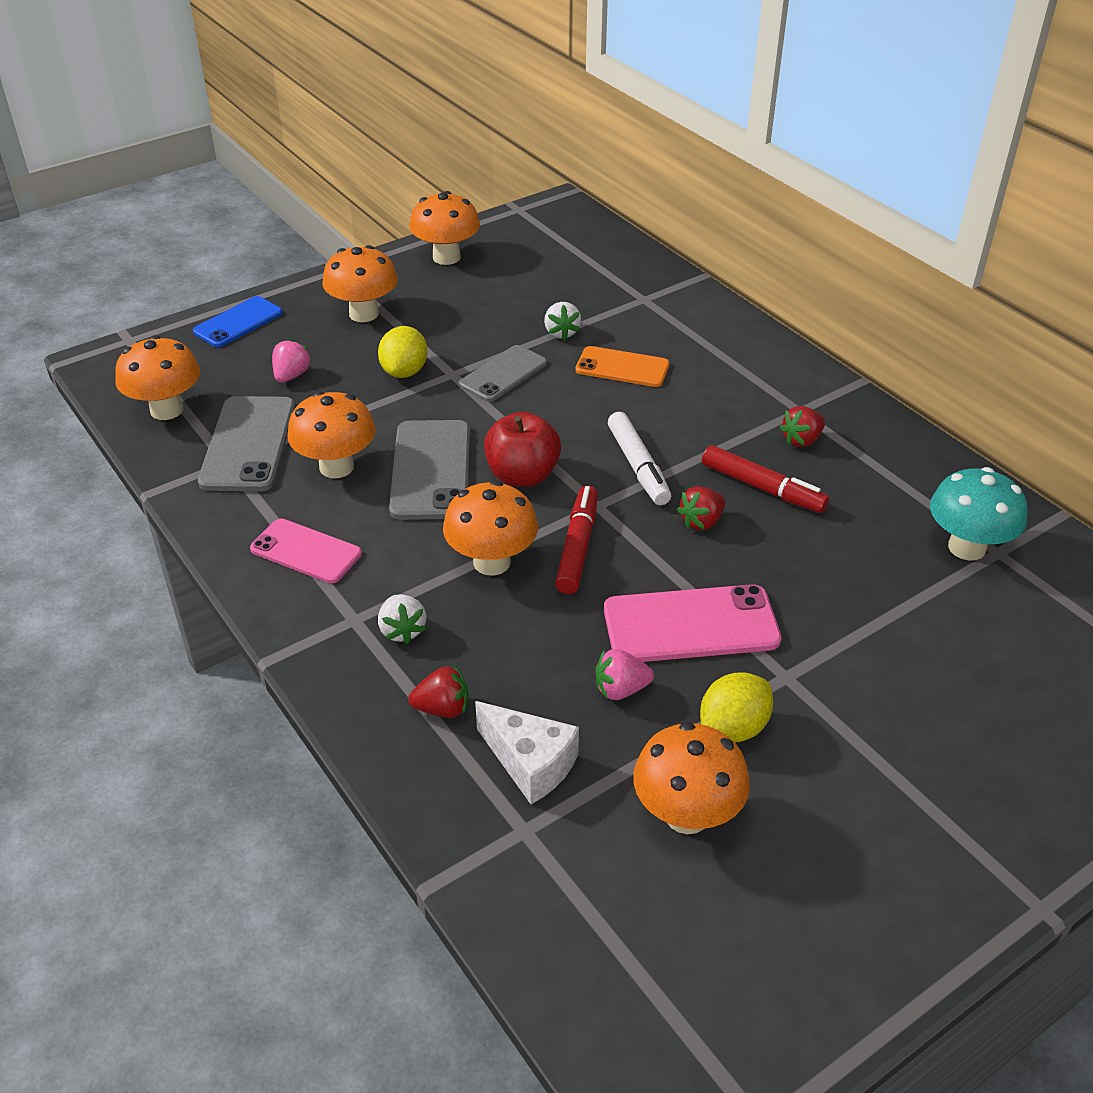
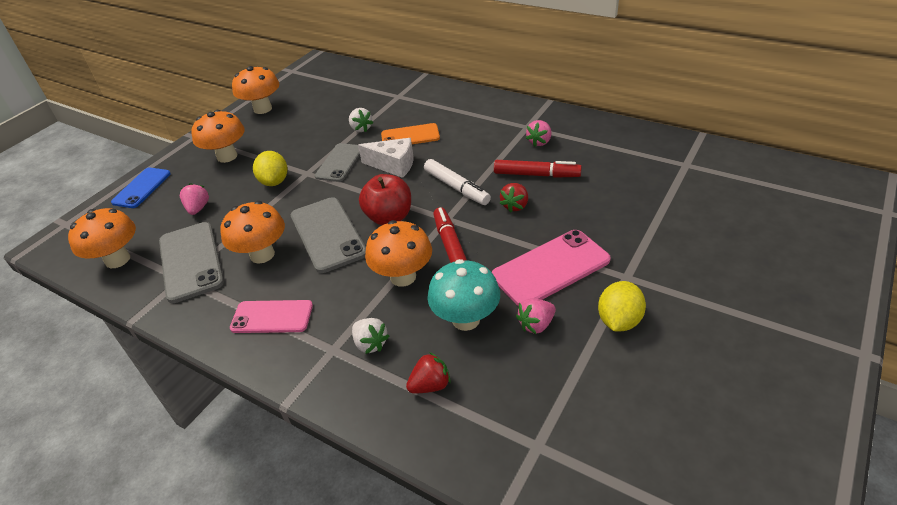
camera: 20 degrees left, 0 degrees up
(530, 763) = (511, 397): white cheese -> white cheese (393, 165)
(686, 815) = (631, 388): orange mushroom -> none
(801, 440) = (539, 142): red strawberry -> pink strawberry
(967, 547) = (668, 168): turquoise mushroom -> turquoise mushroom (466, 319)

